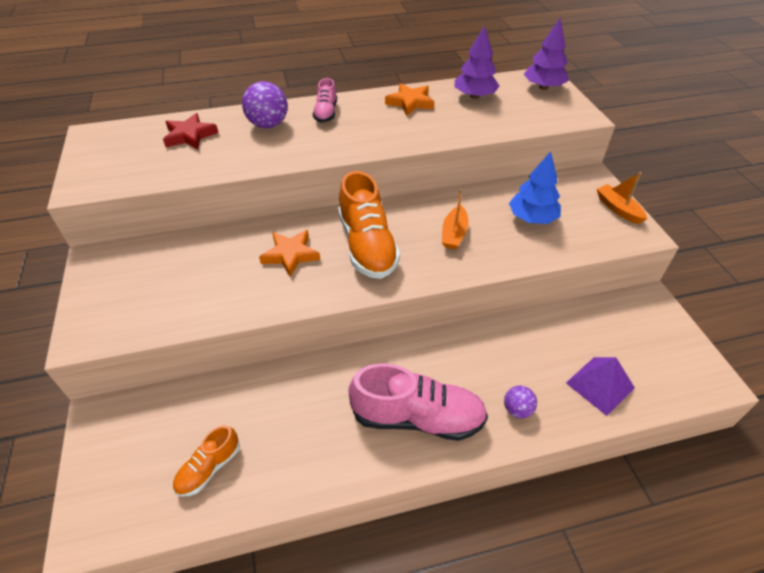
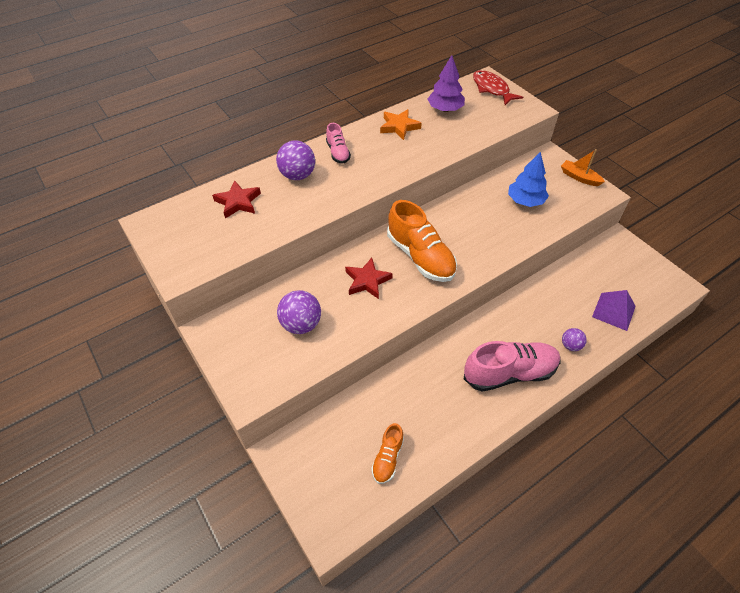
camera: 20 degrees left, 5 degrees up
(189, 279) = (301, 324): none -> purple ball
(290, 255) = (367, 281): orange star -> red star
(454, 234) = (477, 229): orange boat -> none
(543, 87) = (492, 89): purple tree -> red fish

